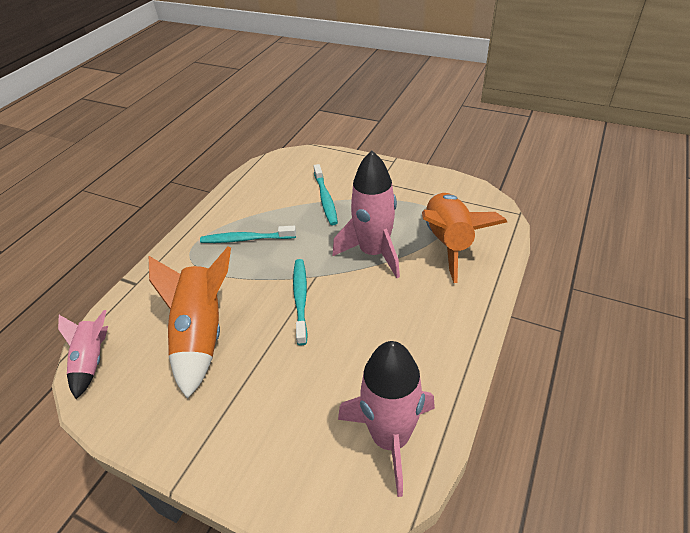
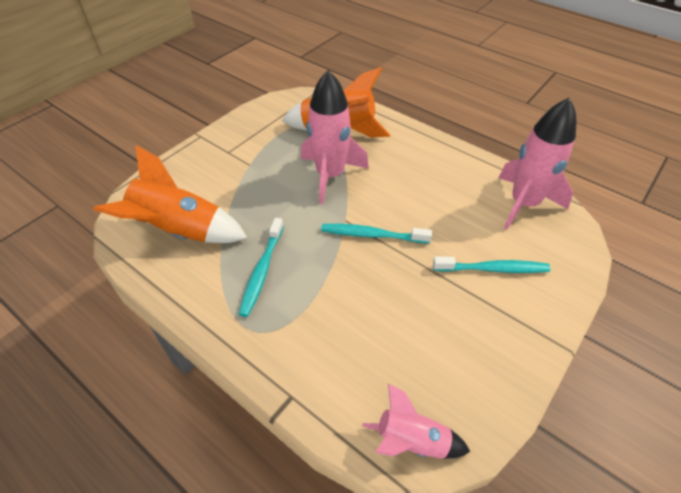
camera: 80 degrees left, 5 degrees up
(202, 334) = (398, 321): orange rocket -> orange rocket (180, 231)
(325, 199) = (230, 195): turquoise toothbrush -> turquoise toothbrush (493, 269)

